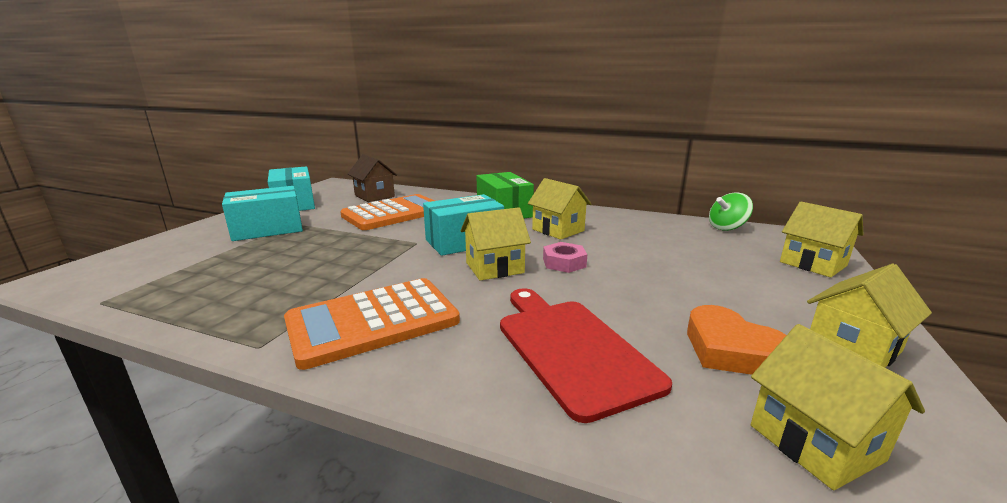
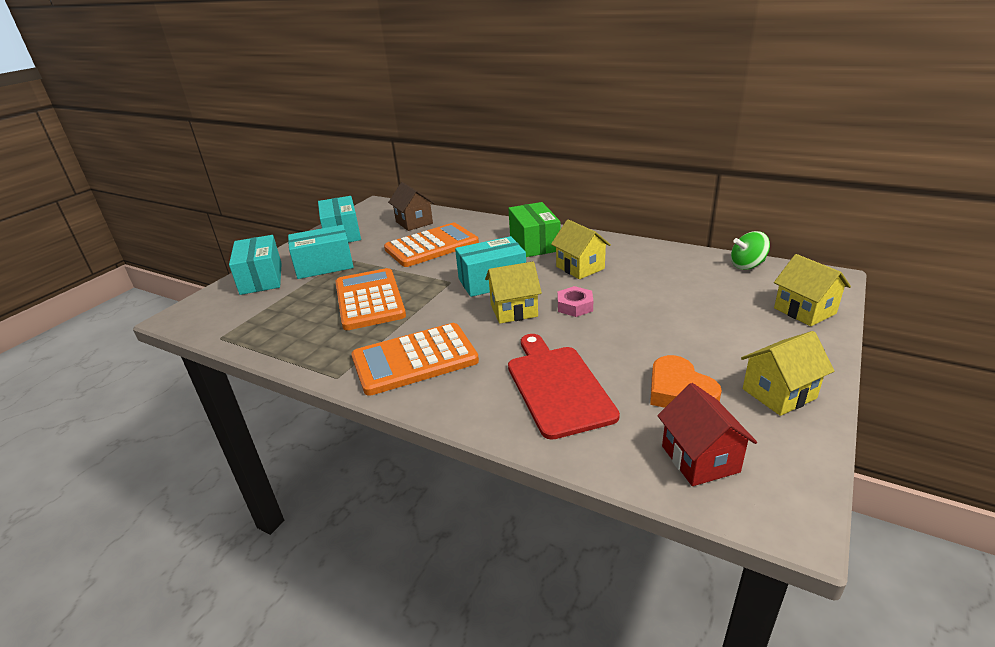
camera: 10 degrees right, 10 degrees up
(185, 241) = (261, 278): none -> turquoise box
(317, 259) = (369, 300): none -> orange calculator
(815, 442) = (700, 459): yellow house -> red house

